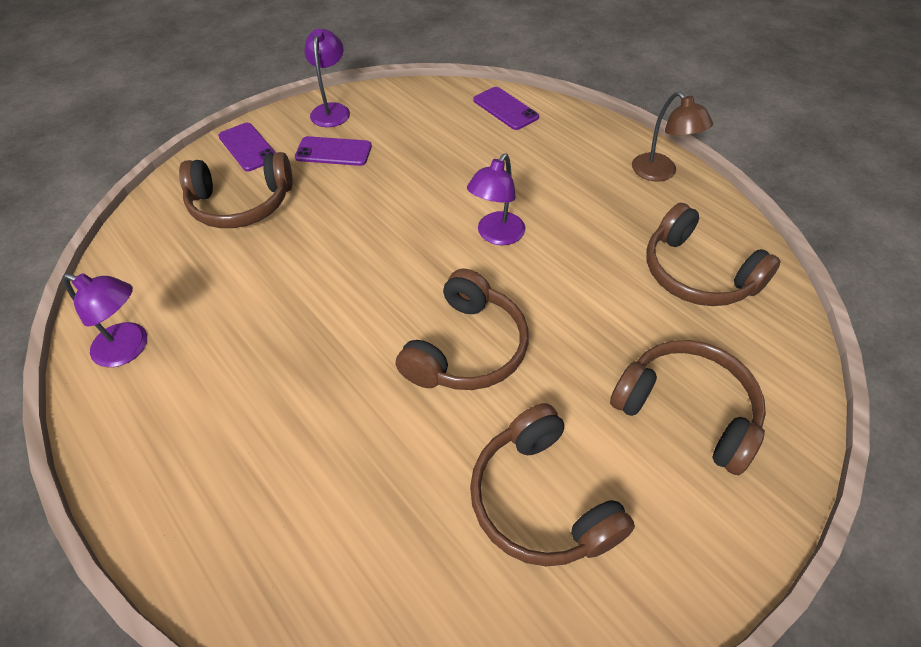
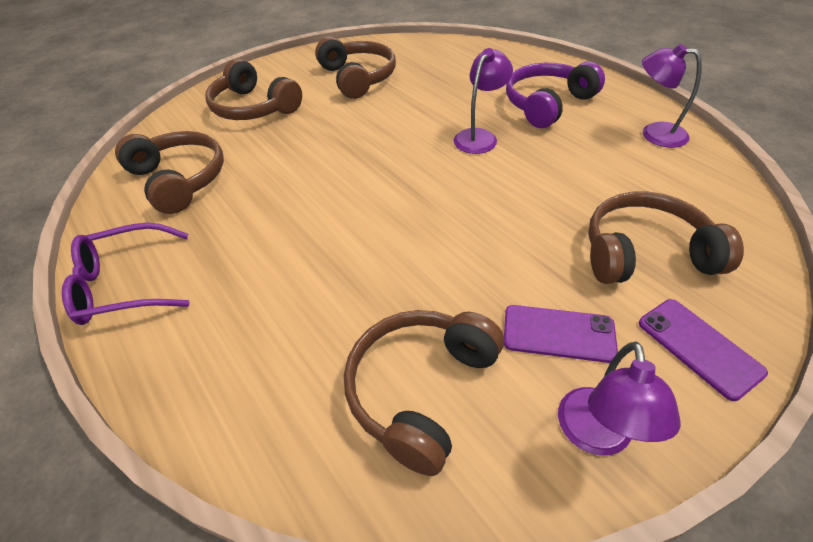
camera: 175 degrees left, 5 degrees down
(236, 413) = (547, 104): none -> purple headphones
(466, 348) = (390, 134): brown headphones -> brown headphones (421, 390)
(496, 235) = (348, 213): purple lamp -> purple lamp (479, 136)
(505, 108) = (278, 426): purple phone -> none
(660, 173) = (125, 285): brown lamp -> purple glasses

